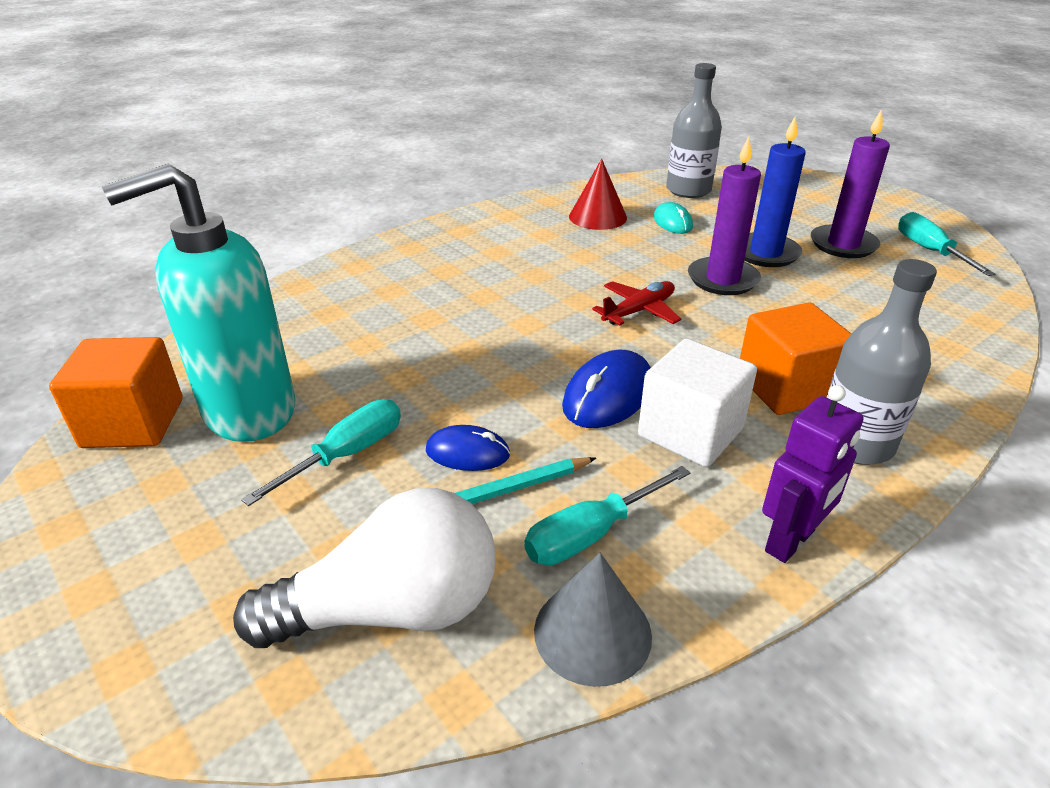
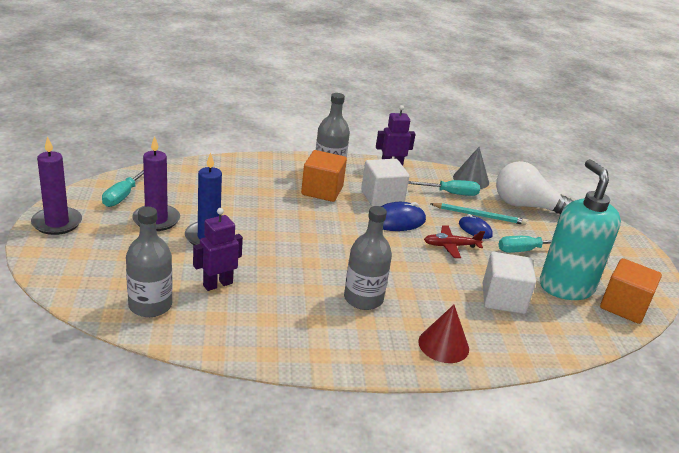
camera: 150 degrees left, 5 degrees down
(248, 411) = (566, 287): turquoise soap dispenser -> turquoise soap dispenser turned 105 degrees counterclockwise
(350, 344) = (503, 299): none -> white cube
(523, 269) = (363, 299): none -> grey bottle
(598, 217) = (258, 316): red cone -> red cone (443, 345)
(639, 311) = (333, 244): red plane -> red plane (451, 246)
(672, 222) = (217, 284): turquoise mouse -> purple robot
(722, 279) = (262, 236): purple candle -> purple candle (57, 223)

